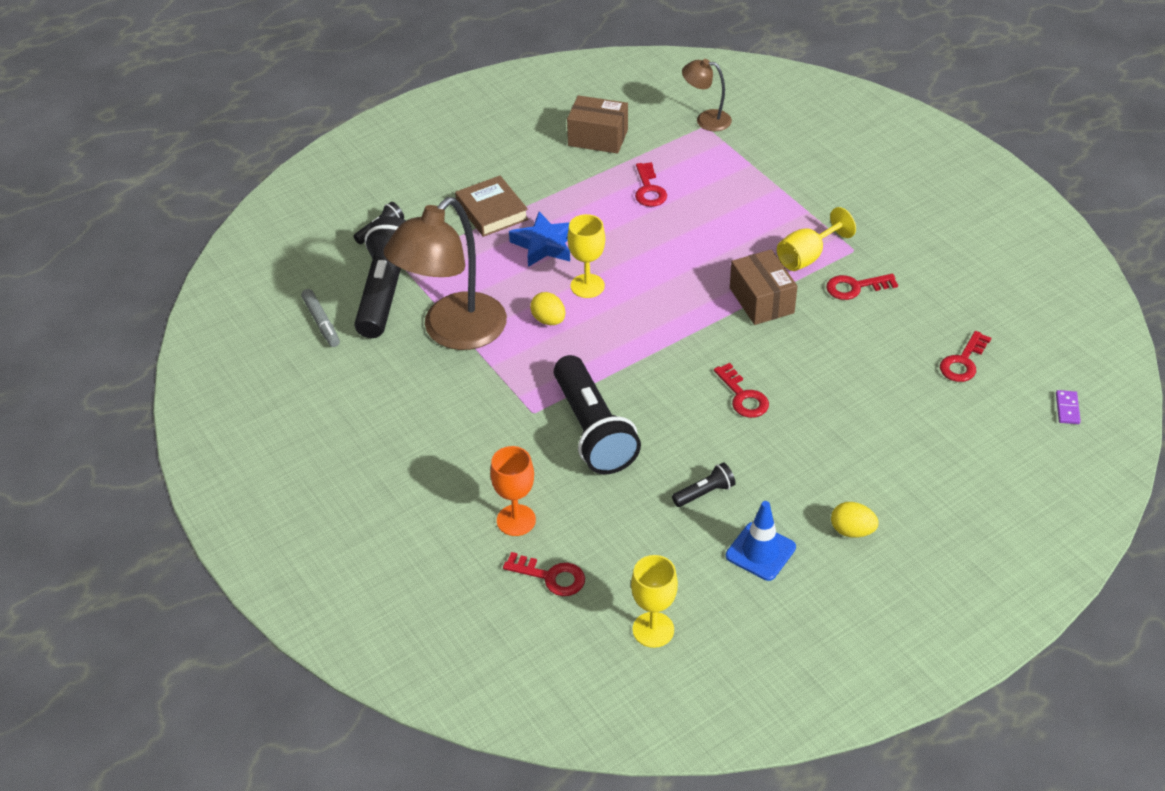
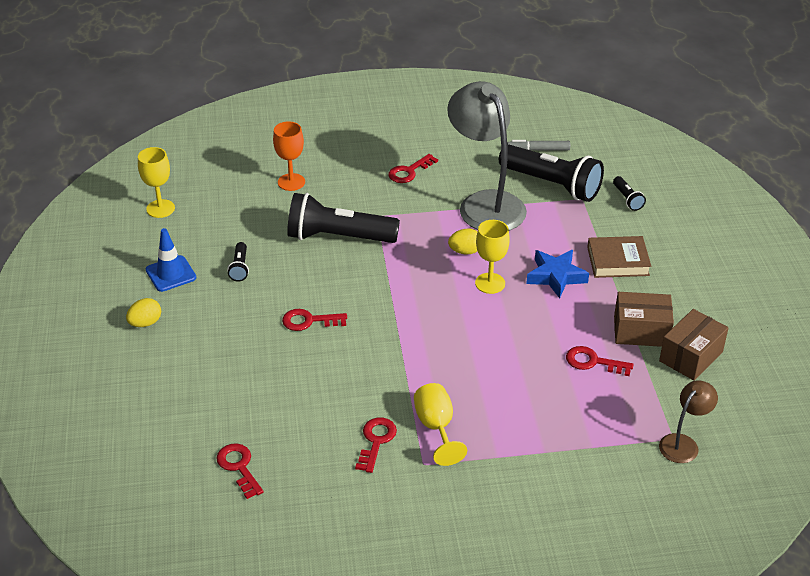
camera: 115 degrees right, 5 degrees down
(453, 332) = (485, 203): brown lamp -> grey lamp
(551, 577) = (236, 183): red key -> red key (409, 172)
(761, 300) = (403, 374): brown box -> brown box (641, 331)
(1067, 408) = (136, 507): purple domino -> none

